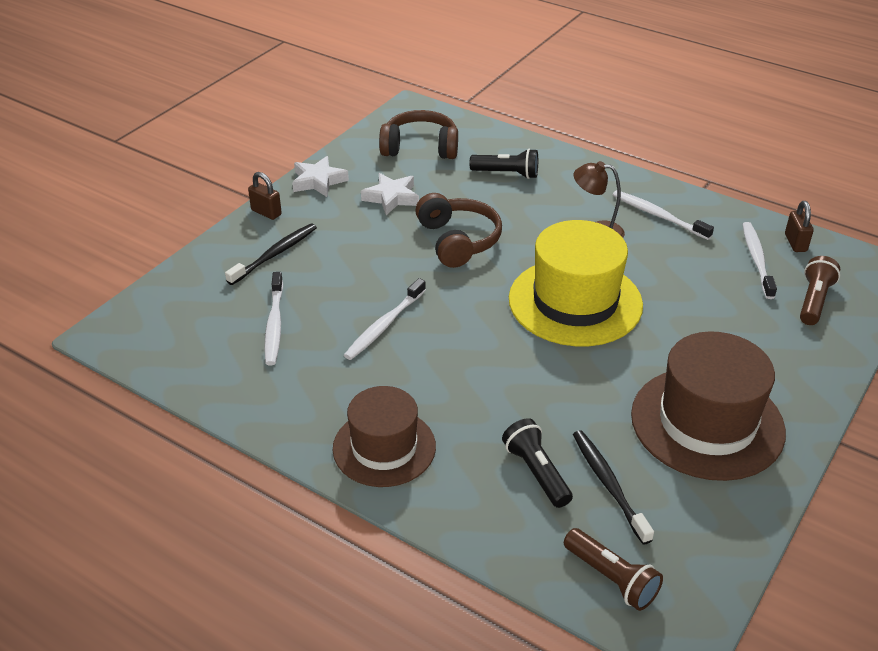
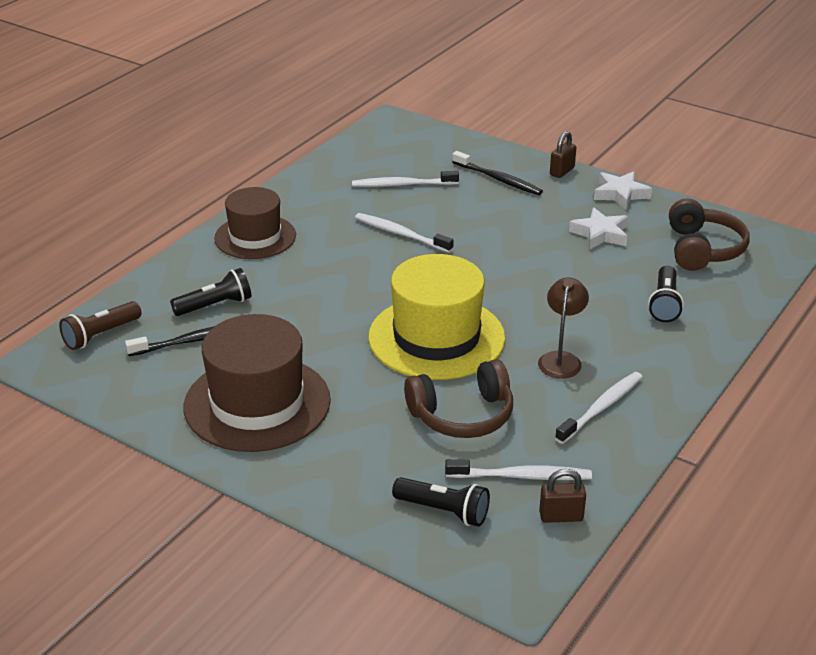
camera: 90 degrees right, 5 degrees down
(458, 241) = (531, 272): brown headphones -> brown headphones (462, 415)
(813, 301) = (444, 511): brown flashlight -> black flashlight

